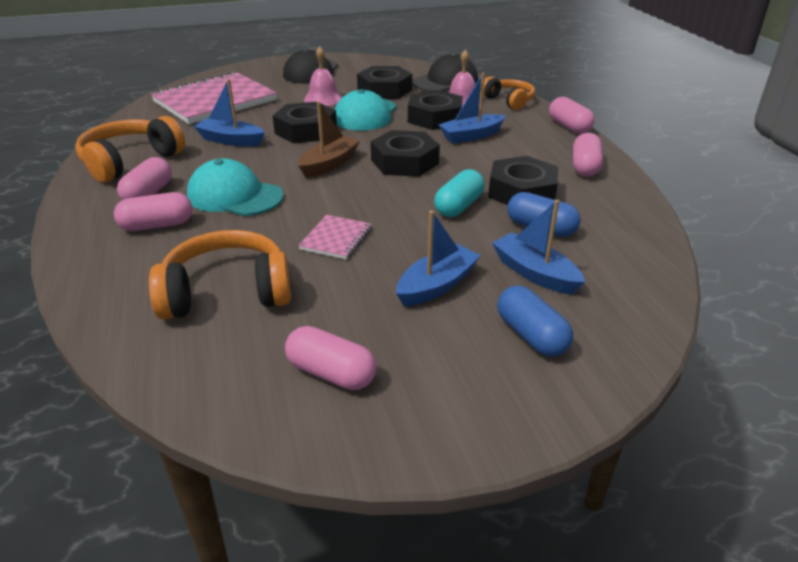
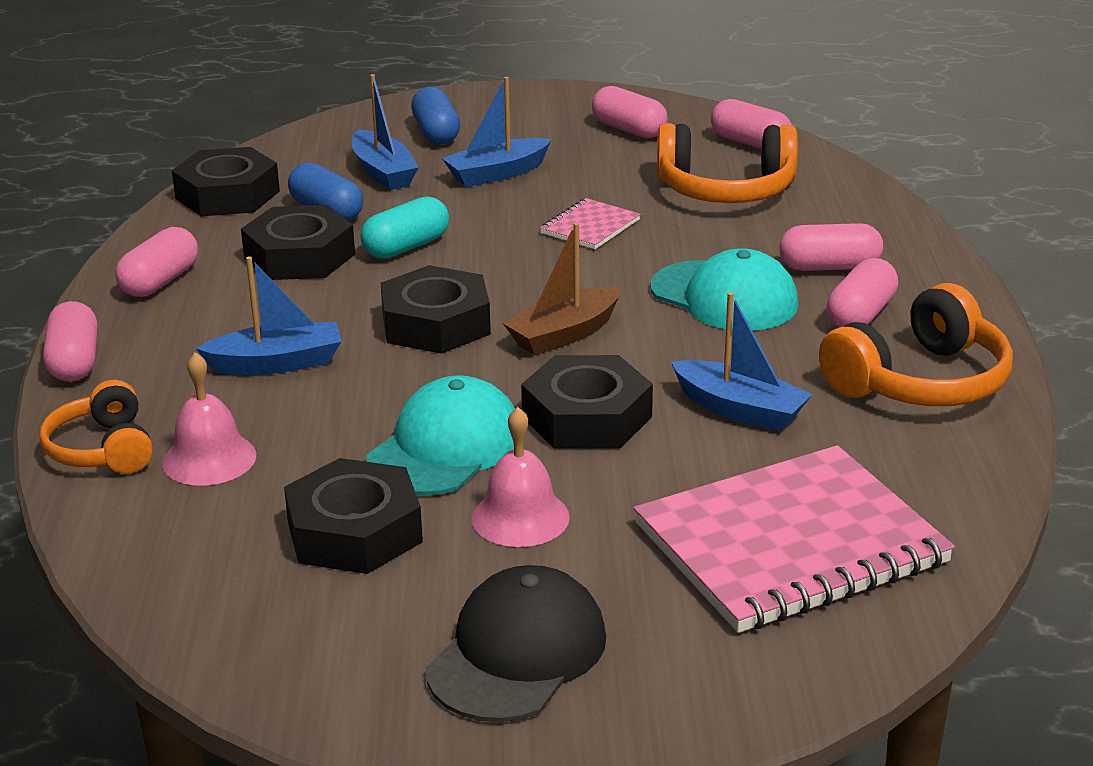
camera: 165 degrees left, 5 degrees down
(194, 369) = (750, 143): none -> pink capsule
(435, 118) = (307, 419): black nut -> black nut (227, 195)
(445, 81) = (176, 547): black cap -> none

